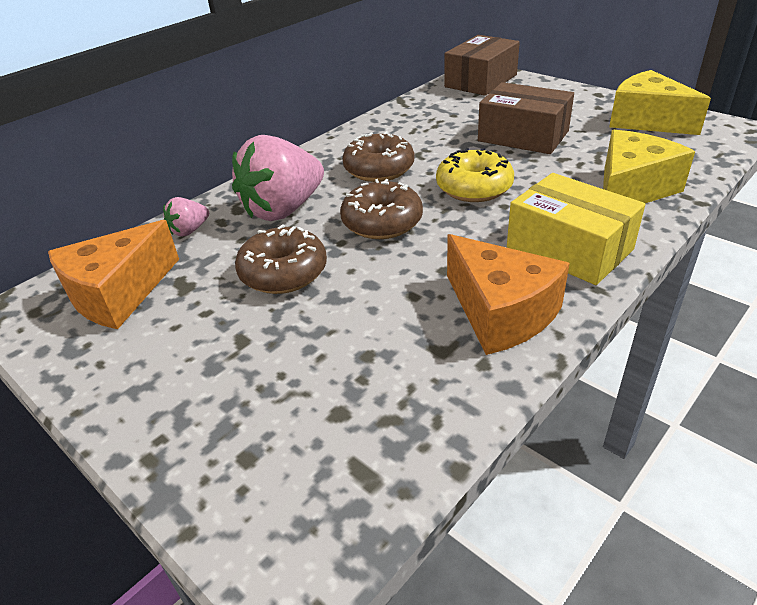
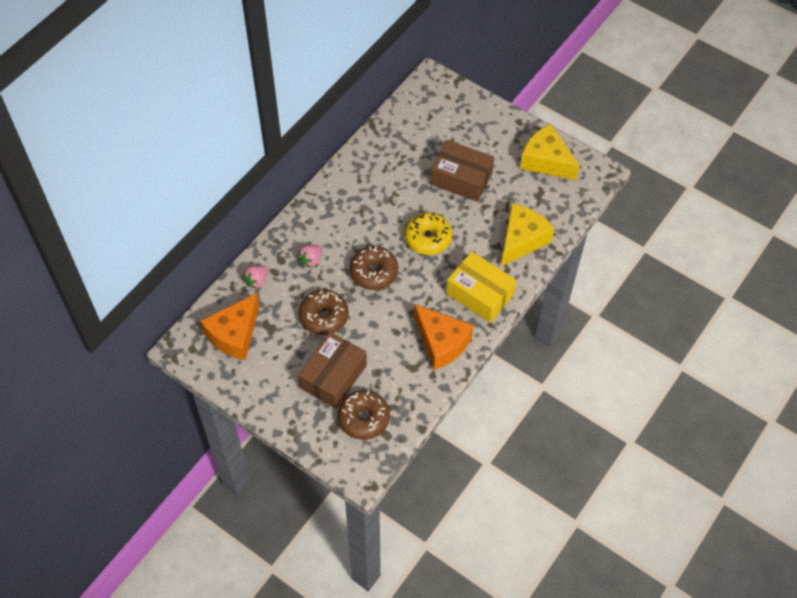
camera: 10 degrees left, 20 degrees up
(283, 209) = (311, 260): pink strawberry -> pink strawberry, size x0.46
(379, 169) = (366, 217): brown donut -> brown donut (364, 418)
(481, 81) = (433, 97): brown box -> brown box (333, 376)

